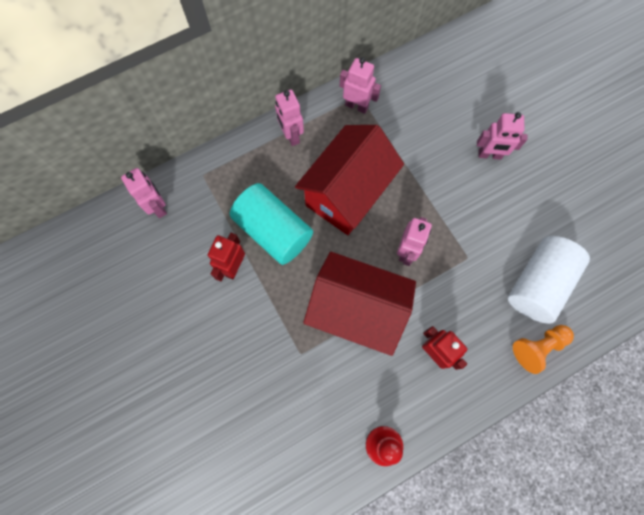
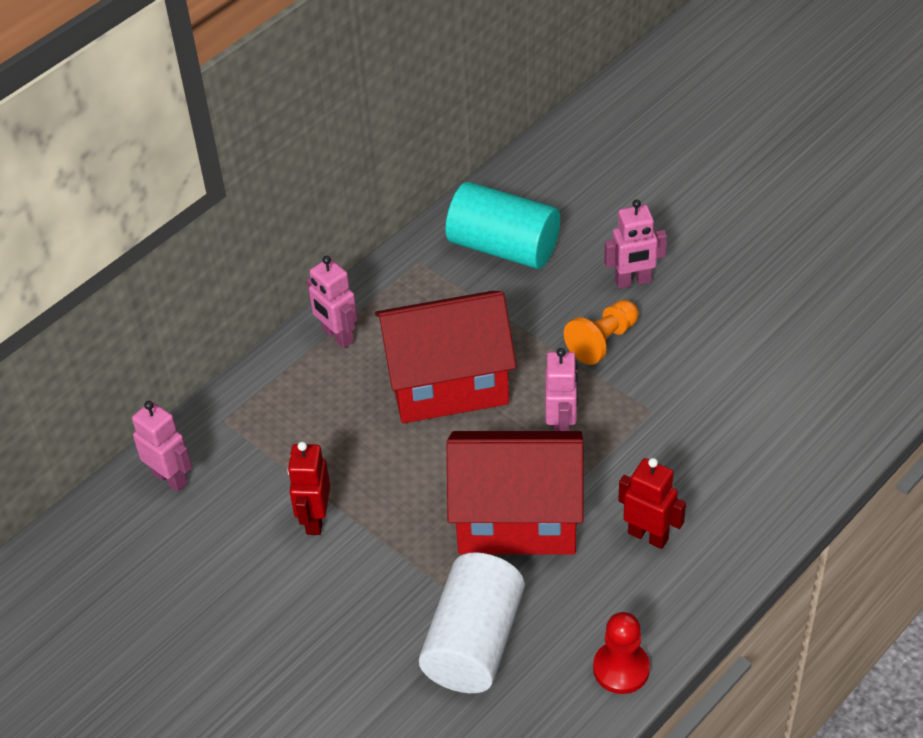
camera: 15 degrees left, 25 degrees down
(273, 231) = (357, 459): turquoise cylinder -> turquoise cylinder (503, 247)
(347, 194) = (448, 383): red house -> red house turned 60 degrees clockwise
(356, 106) = (419, 274): pink robot -> none
(538, 284) = (760, 414): white cylinder -> white cylinder (474, 642)
(538, 347) = (790, 487): orange pawn -> orange pawn (602, 341)

